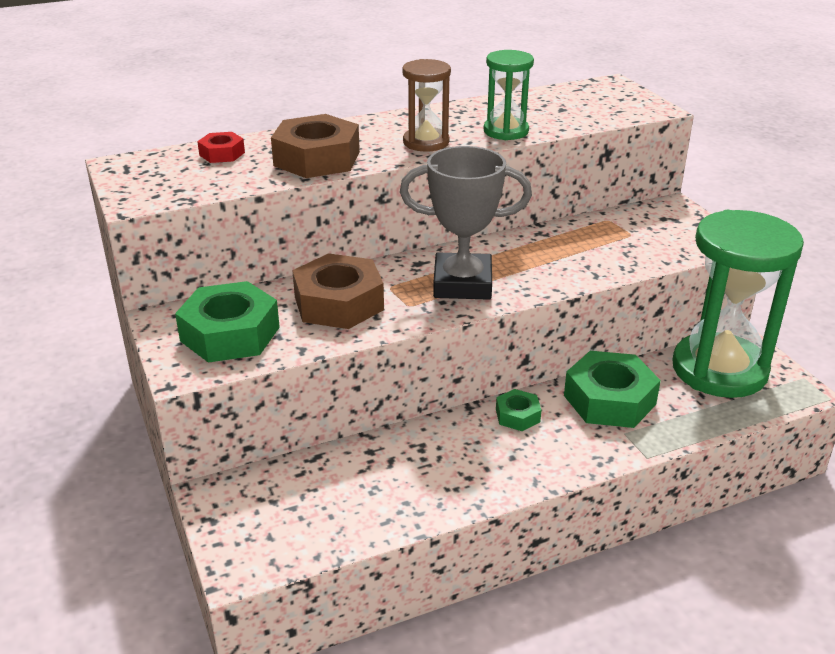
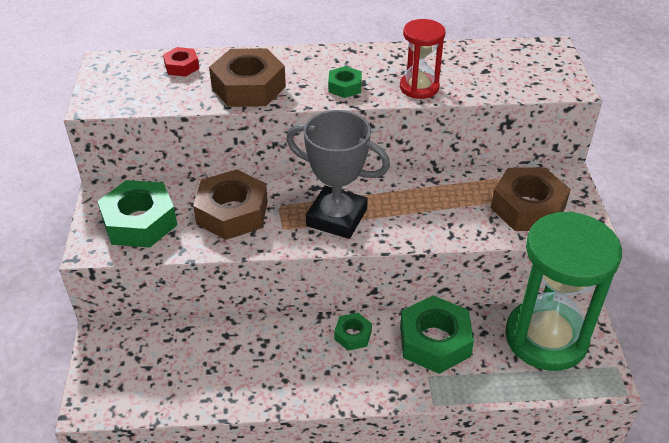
camera: 20 degrees right, 10 degrees up
(426, 142) = (345, 87): brown hourglass -> green nut
(506, 131) = (419, 87): green hourglass -> red hourglass
(655, 237) = (527, 207): none -> brown nut

